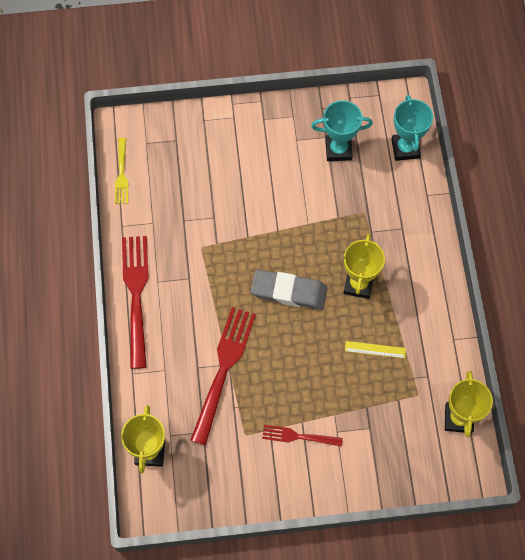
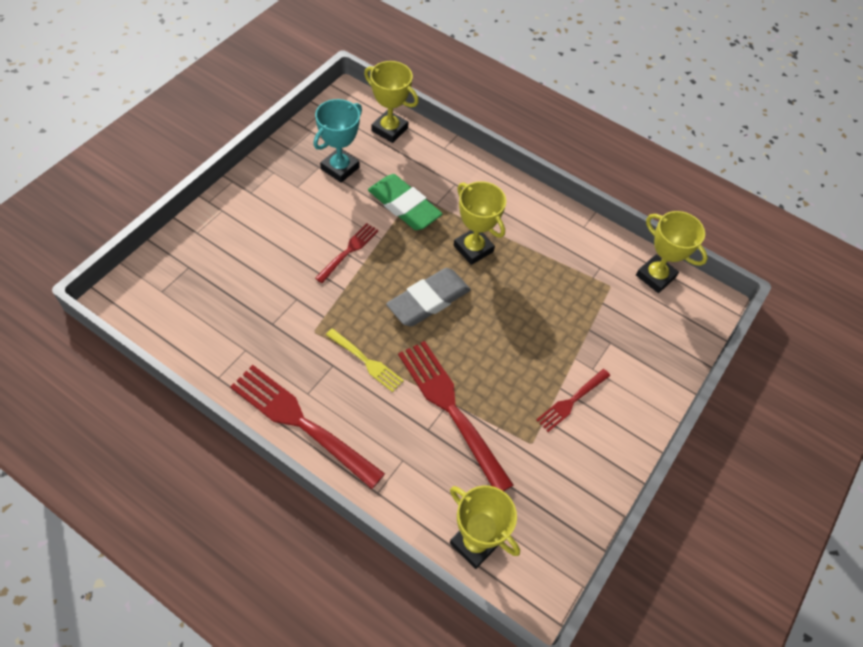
camera: 55 degrees left, 10 degrees down
(121, 173) = (166, 335): yellow fork -> yellow fork (365, 361)
(278, 214) = (348, 251): none -> red fork
(348, 214) = (404, 206): none -> green eraser
(375, 349) = (543, 283): yellow ruler -> none
(405, 148) = (389, 129): turquoise trophy -> yellow trophy

